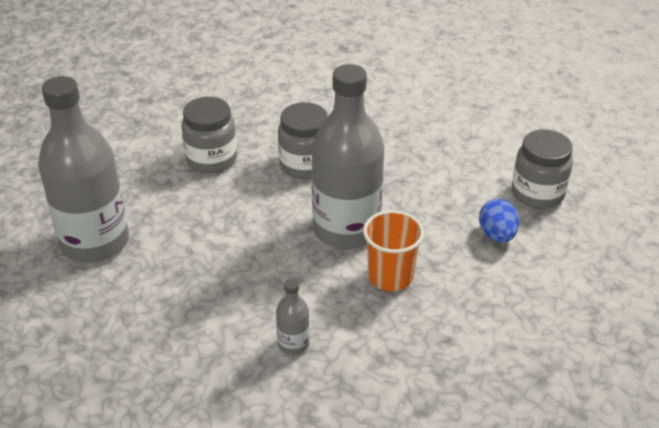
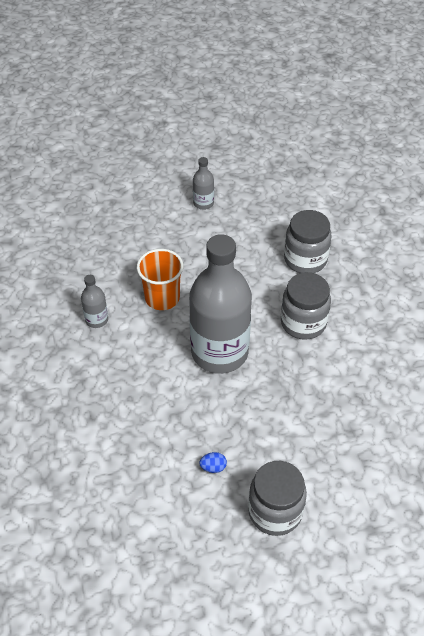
camera: 90 degrees right, 10 degrees up
(95, 242) = (203, 203): grey bottle -> grey bottle, size x0.42
(390, 276) = (162, 382): orange cup -> orange cup (162, 298)
(497, 235) = (213, 467): blue egg -> blue egg, size x0.57

